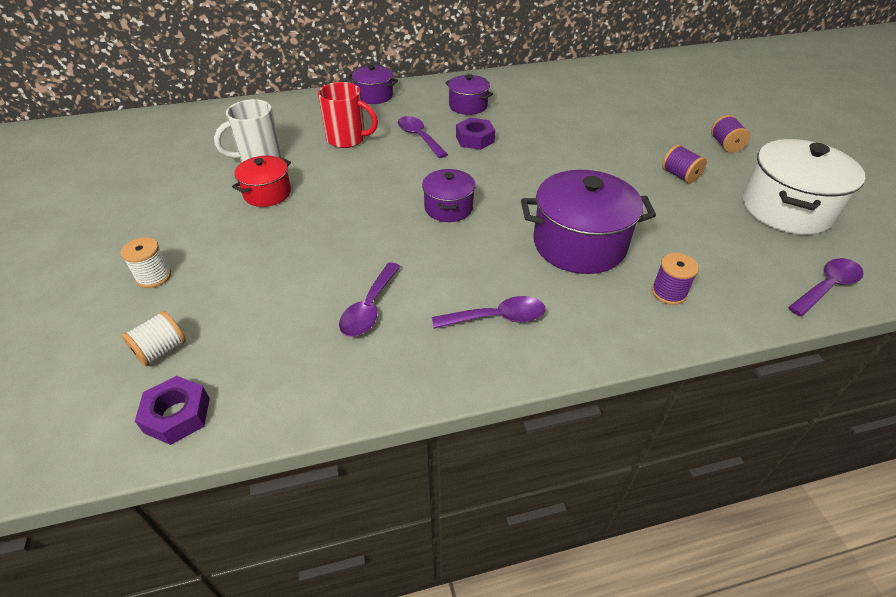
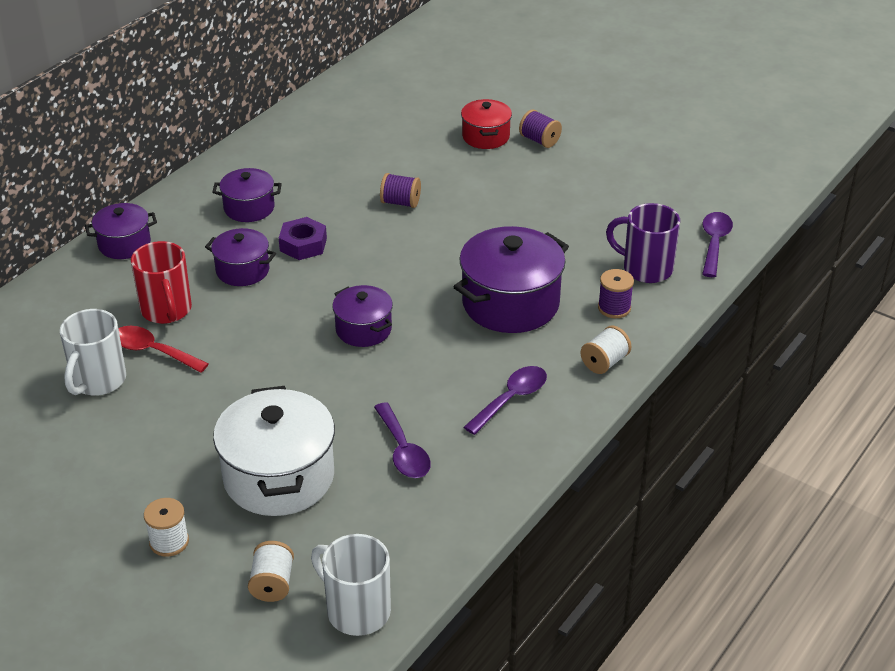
camera: 40 degrees left, 5 degrees down
(177, 415) = (356, 610): purple nut -> white mug
(267, 193) = (163, 410): red pot -> red pot (485, 136)
(309, 157) = (153, 351): none -> red spoon
(347, 139) = (166, 310): red mug -> red mug turned 90 degrees clockwise
(419, 137) = (242, 270): purple spoon -> purple pot
(612, 333) = (604, 362): none -> white spool
(679, 175) = (530, 193): purple spool -> purple spool (400, 202)
(732, 275) = (645, 268): none -> purple mug
(786, 209) = (638, 186): white pot -> white pot (279, 477)

